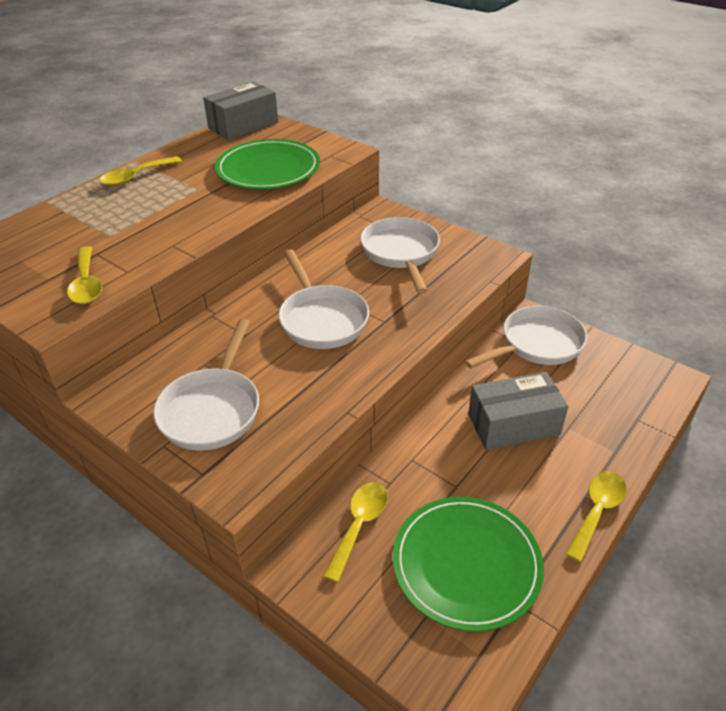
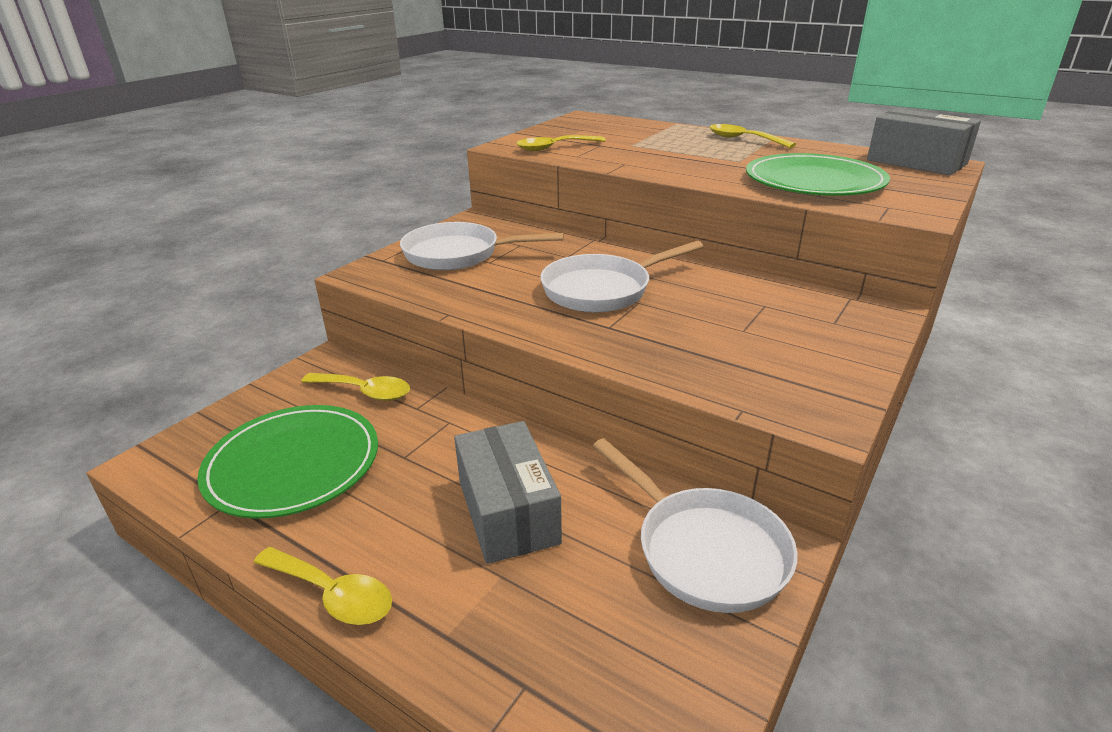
camera: 85 degrees right, 10 degrees down
(401, 253) = (773, 331): white pan -> none

